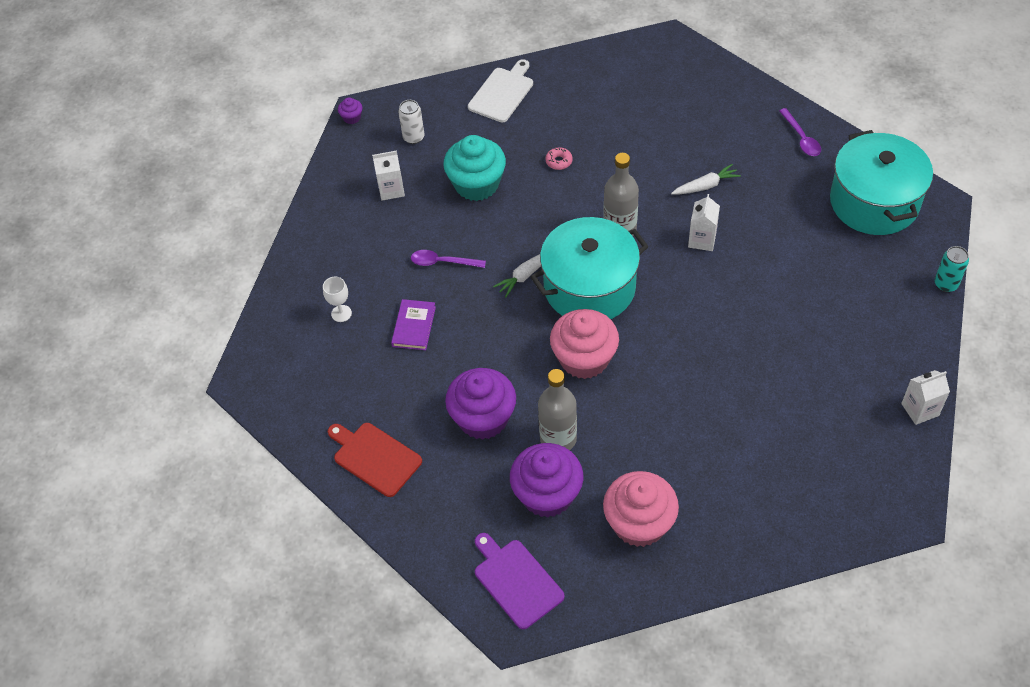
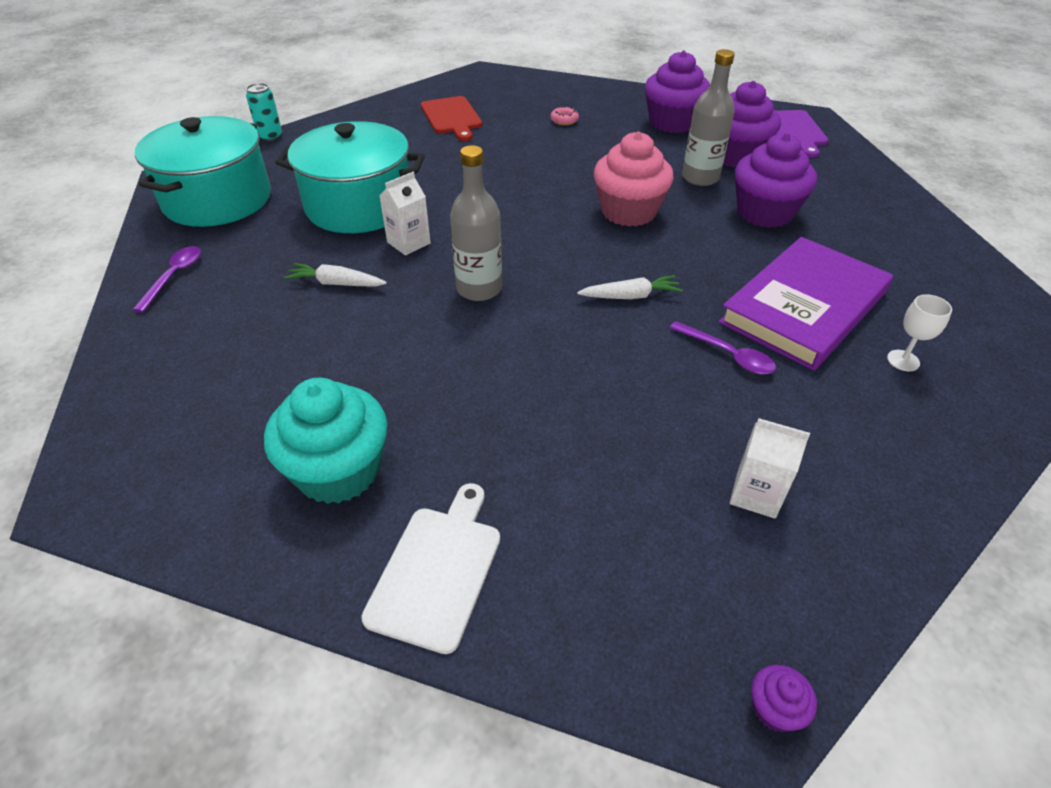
camera: 150 degrees left, 10 degrees down
(375, 457) = (897, 228): red cutting board -> red cutting board (452, 117)
(413, 137) = (663, 574): white can -> none
(414, 326) = (804, 307): purple book -> purple book, size x2.17
(476, 184) = (610, 429): turquoise cupcake -> turquoise cupcake (338, 471)
(502, 93) = (437, 570): white cutting board -> white cutting board turned 135 degrees clockwise
(559, 161) = (466, 399): pink donut -> pink donut (564, 120)
(589, 287) = (569, 256): turquoise pot -> turquoise pot (359, 206)
(639, 523) = (672, 123): pink cupcake -> purple cupcake
(920, 409) = (404, 98): white carton -> none

